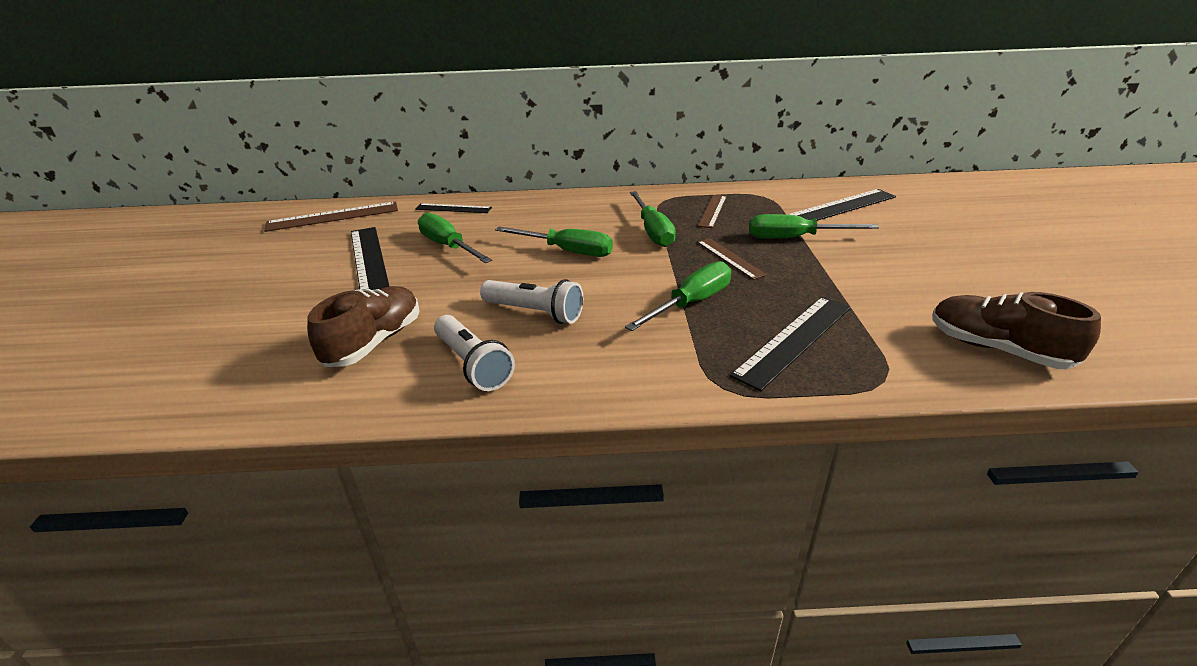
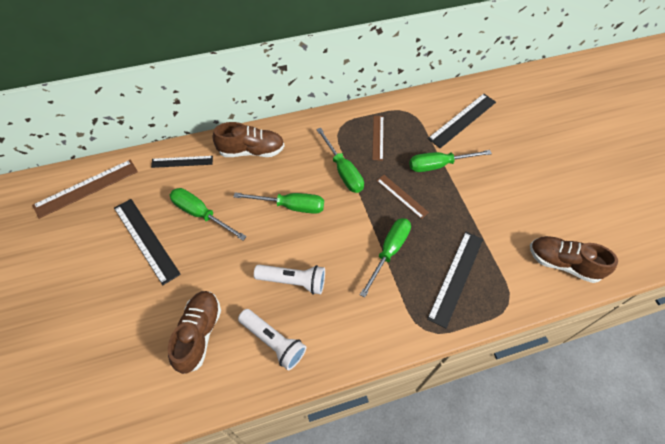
camera: 20 degrees left, 25 degrees up
(540, 208) = (251, 151): none -> brown shoe

